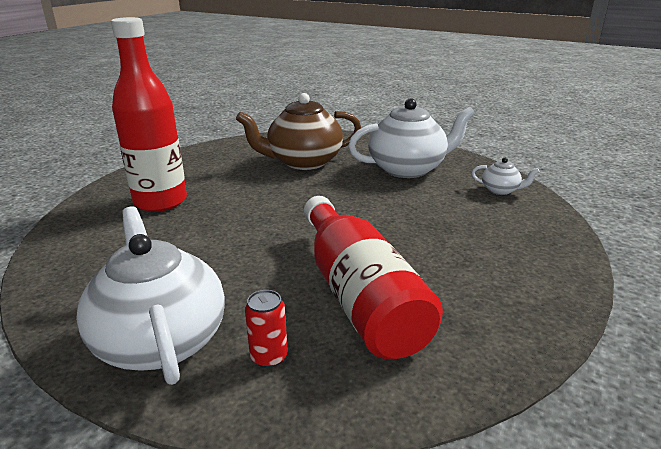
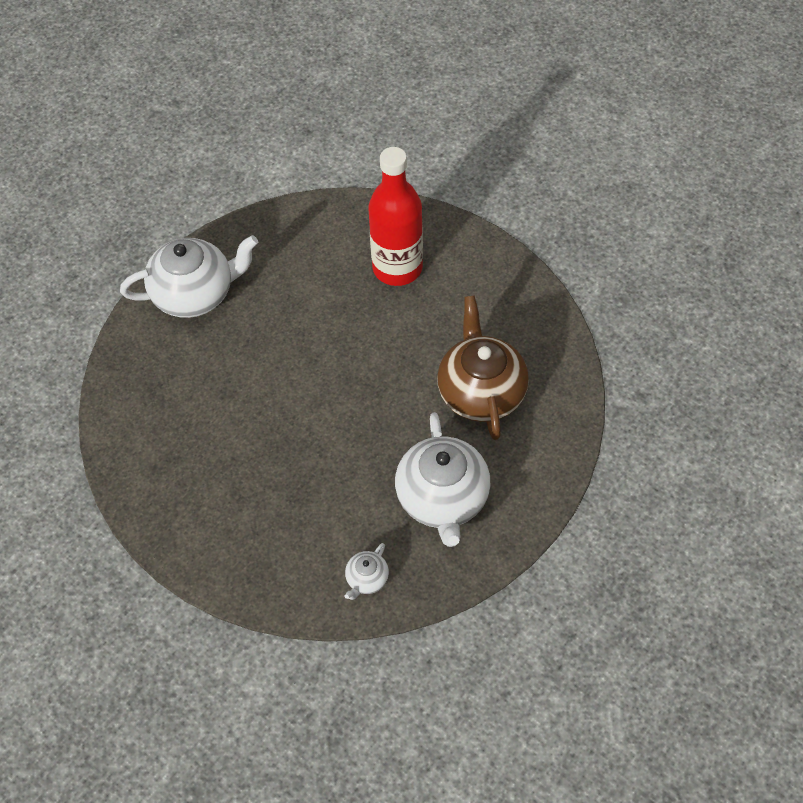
camera: 100 degrees right, 30 degrees up
(269, 357) = (163, 351): red can -> none
(359, 295) = (211, 409): red bottle -> none

